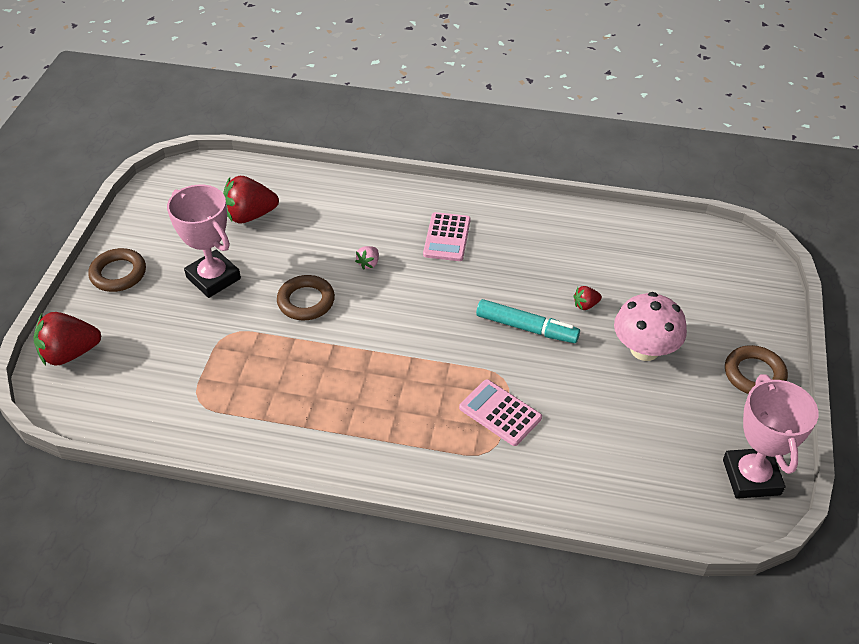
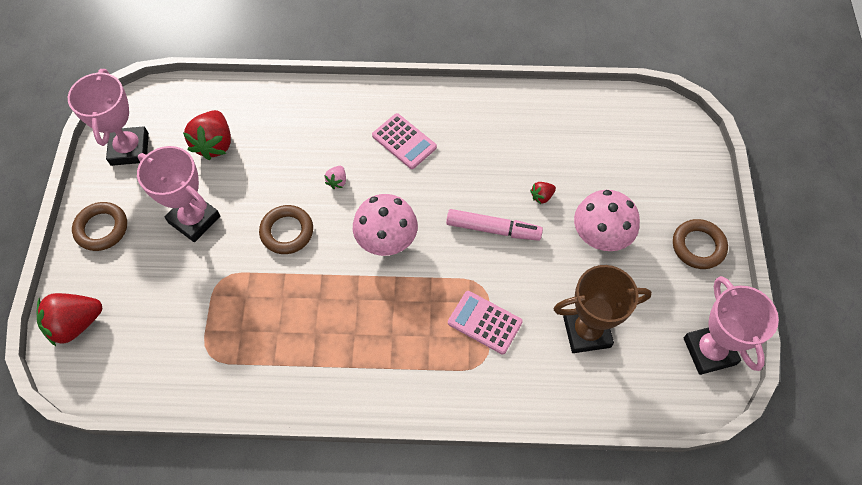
camera: 10 degrees left, 15 degrees up
(164, 209) = (130, 149): none -> pink trophy
(250, 215) = (214, 144): red strawberry -> red strawberry turned 60 degrees counterclockwise
(409, 322) = (386, 240): none -> pink mushroom
(447, 237) = (404, 141): pink calculator -> pink calculator turned 45 degrees counterclockwise
(526, 328) = (493, 229): turquoise marker -> pink marker
(612, 438) = (586, 332): none -> brown trophy

